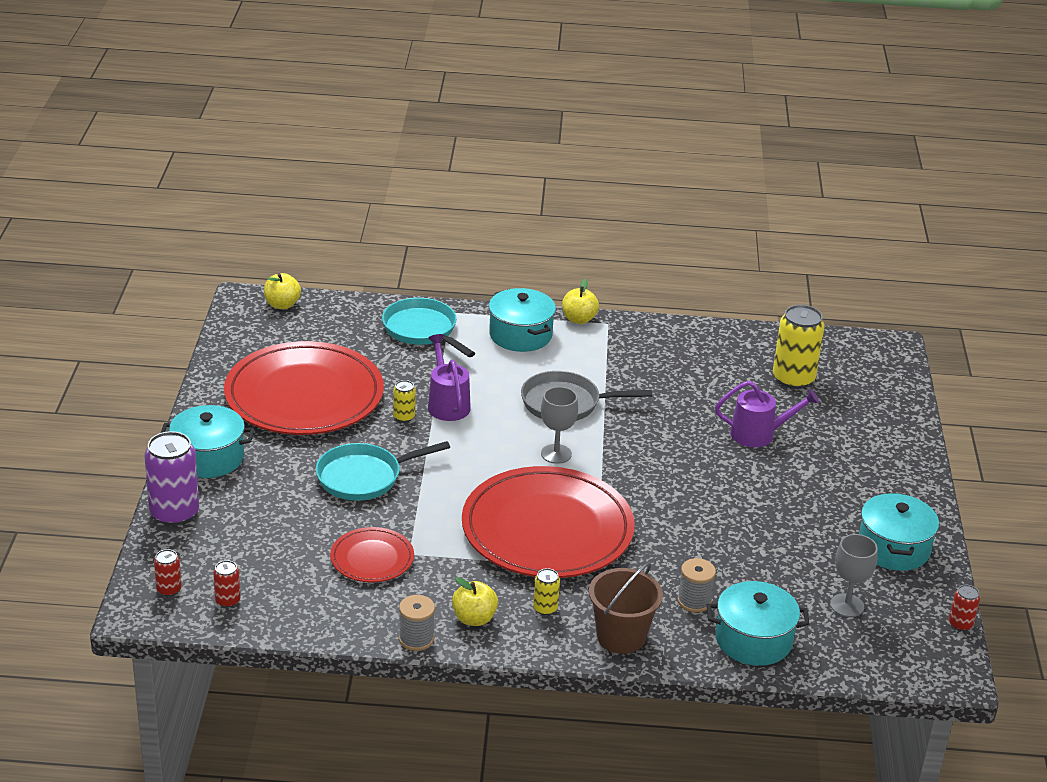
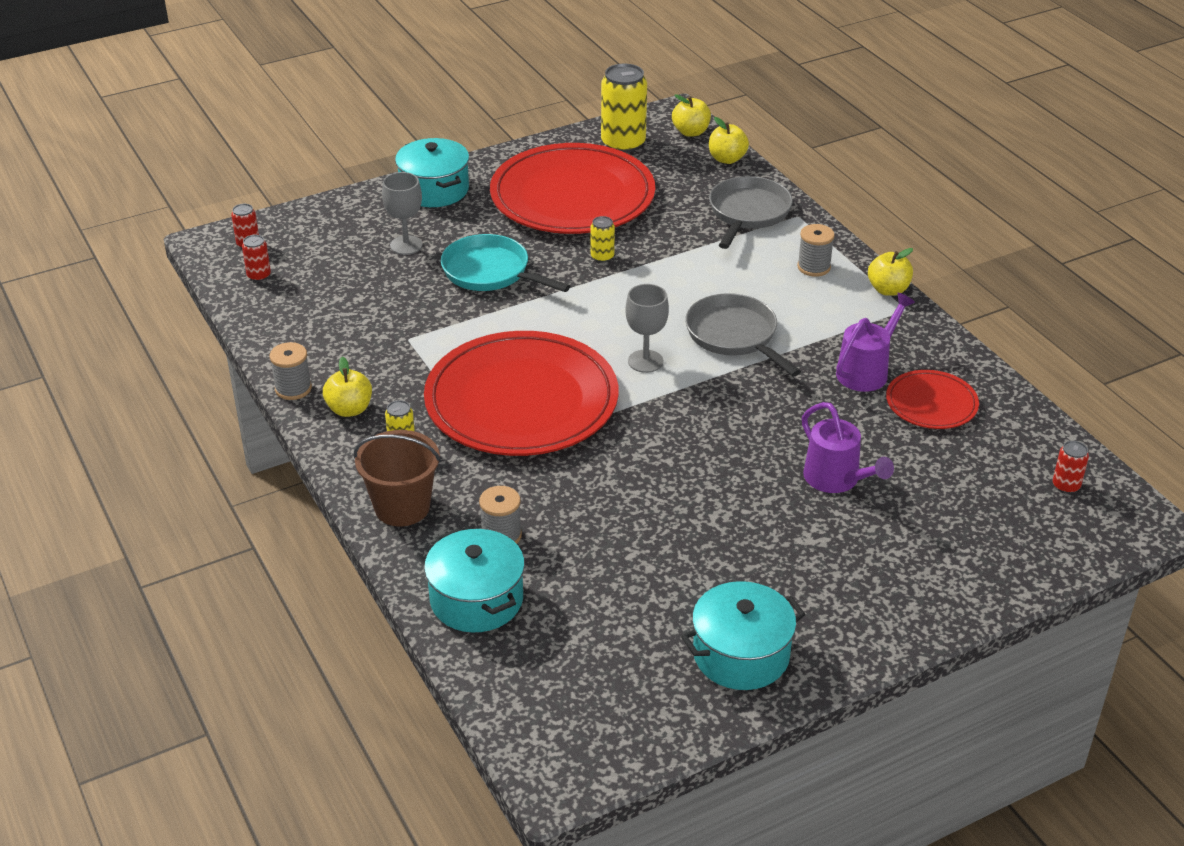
camera: 60 degrees right, 5 degrees up
(174, 513) = (346, 205): purple can -> none
(340, 306) = (727, 159): none -> yellow apple
(372, 558) = (381, 322): red plate -> red plate (931, 403)
(422, 330) = (748, 213): turquoise pan -> grey pan
(447, 403) = (650, 270): purple watering can -> purple watering can (867, 370)
(520, 335) = (813, 267): turquoise pot -> grey spool
(793, 379) = (973, 468): yellow can -> yellow can (623, 143)
(847, 605) = (599, 651): grey goblet -> grey goblet (406, 245)
(960, 624) = (653, 758): red can -> red can (1066, 486)

